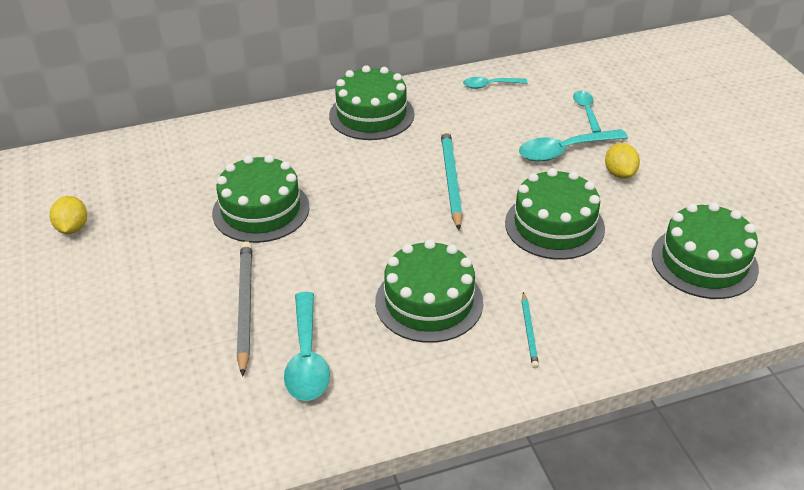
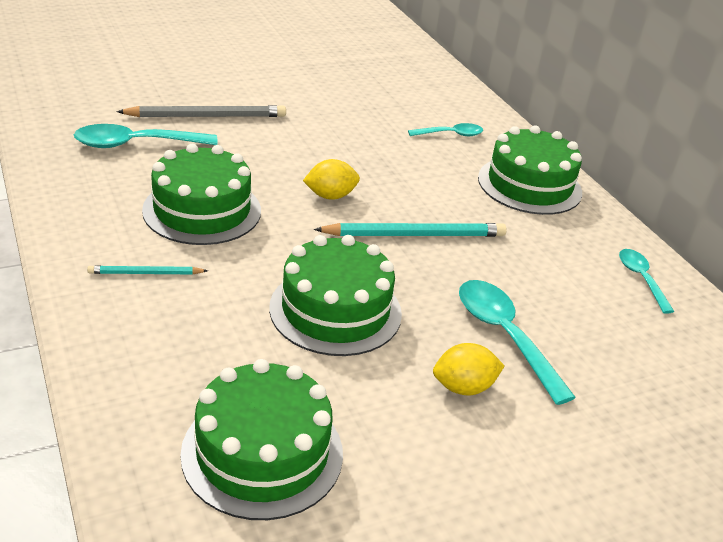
camera: 80 degrees right, 5 degrees down
(72, 228) = (309, 46): yellow lemon -> yellow lemon (330, 196)
(261, 210) = (343, 122): green cake -> none
(586, 111) = (619, 370): turquoise spoon -> turquoise spoon (450, 134)

